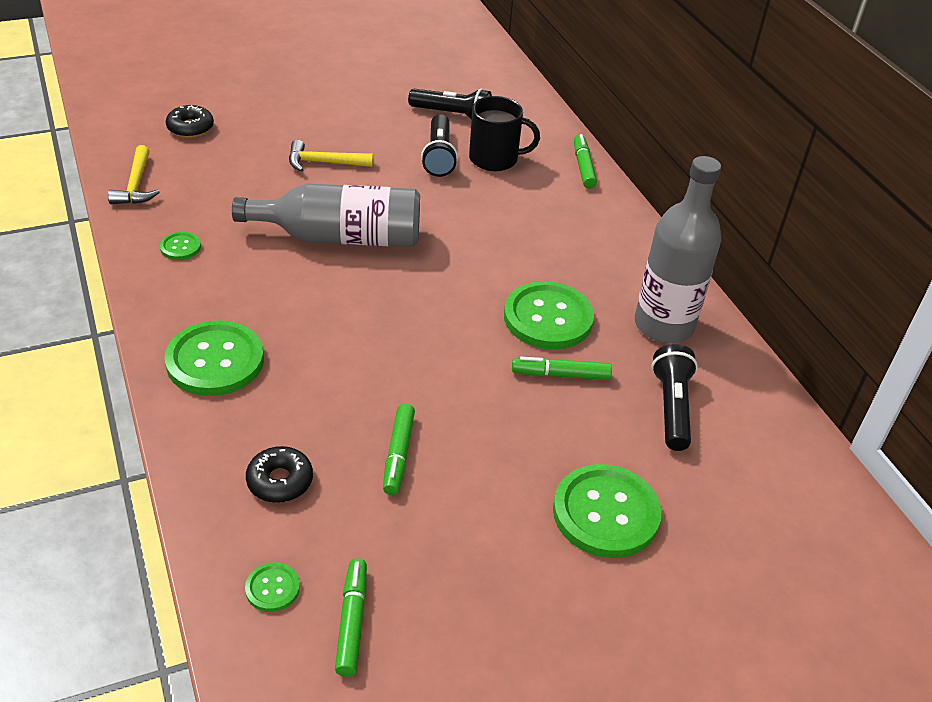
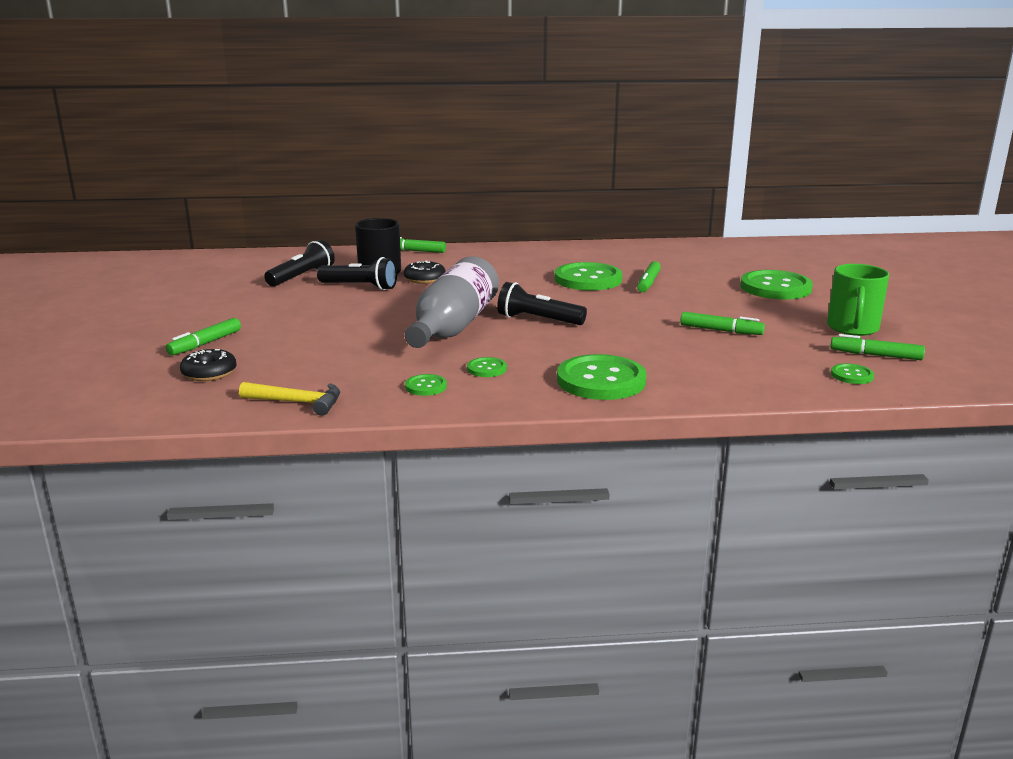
camera: 70 degrees left, 20 degrees down
(231, 277) = (486, 369): none -> green button
(254, 109) = (205, 343): none -> green marker
(280, 481) = (746, 367): black donut -> black donut (424, 279)
(324, 163) = (332, 324): yellow hammer -> none
(457, 601) = (852, 328): none -> green mug
(664, 325) = (606, 255): grey bottle -> none
(671, 407) = (685, 263): black flashlight -> black flashlight (538, 320)

